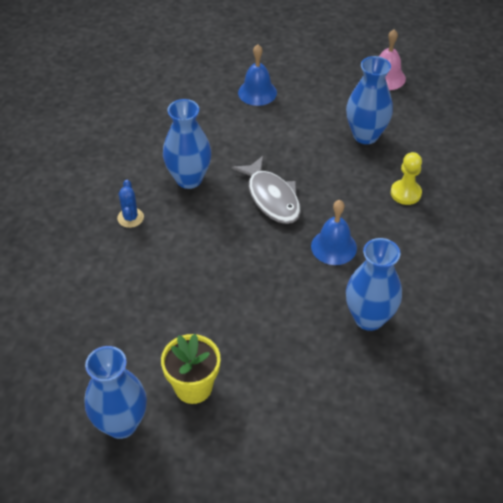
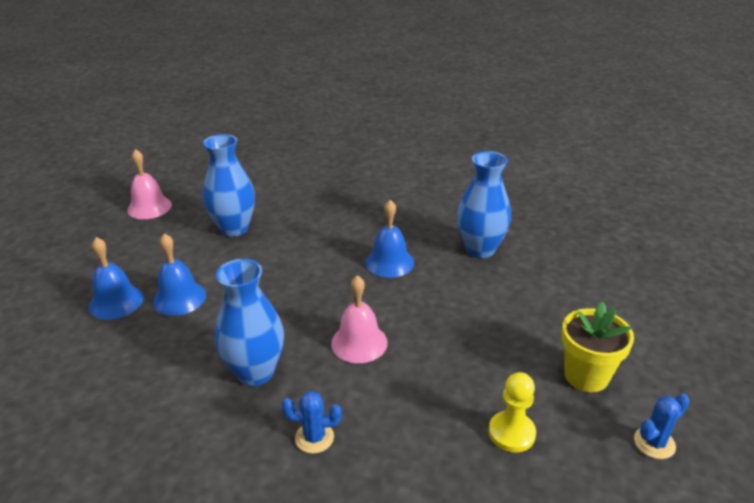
camera: 85 degrees left, 15 degrees down
(121, 423) = (654, 443): blue vase -> blue cactus
(224, 233) = (359, 342): none -> pink bell
(265, 123) = (179, 298): none -> blue bell
(272, 197) = (309, 300): grey fish -> none
(405, 193) = (325, 213): yellow pawn -> yellow pawn (511, 433)

